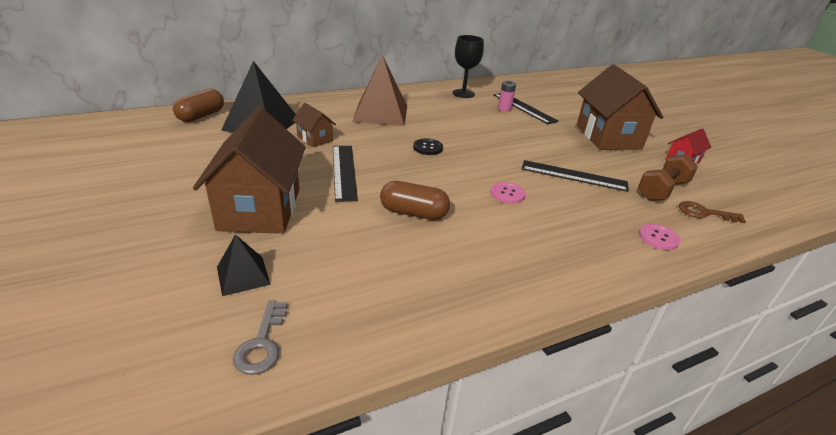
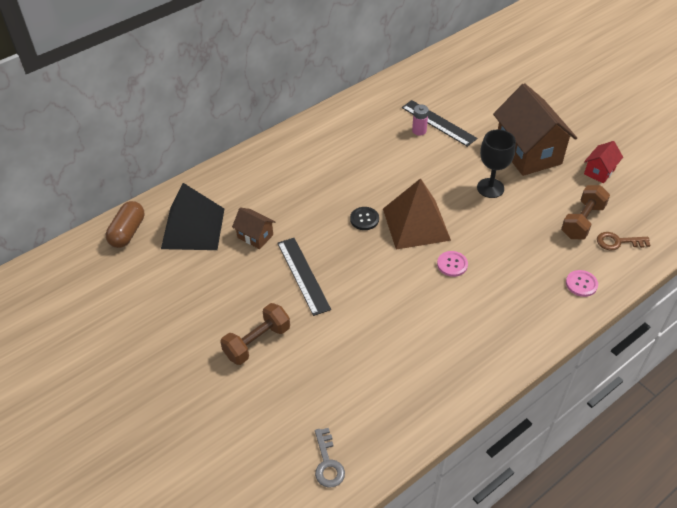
camera: 10 degrees left, 15 degrees up
(243, 275) = (283, 412): black pyramid -> none
(260, 209) = (257, 342): brown house -> brown dumbbell
(380, 113) = (299, 176): brown pyramid -> brown pyramid (416, 224)
(413, 213) = (382, 311): brown capsule -> none
(463, 93) = (370, 113): black goblet -> black goblet (490, 188)
(574, 176) = (504, 222): black ruler -> none

